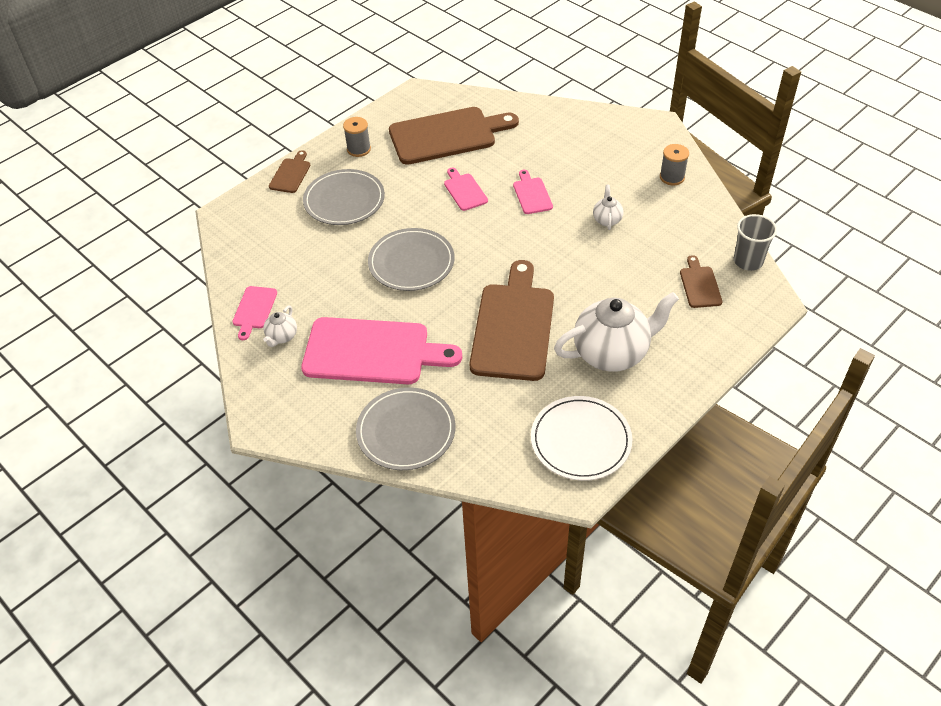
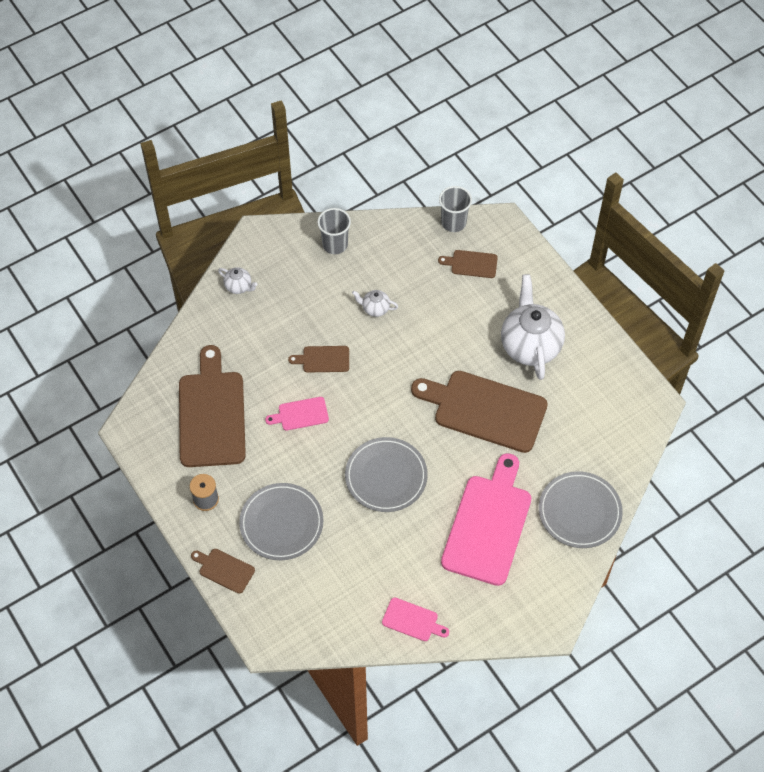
camera: 80 degrees left, 10 degrees up
(282, 337) = (453, 599): white teapot -> white teapot (239, 287)
(532, 194) = (323, 359): pink cutting board -> brown cutting board
(581, 440) = (612, 389): white plate -> none
(672, 177) = (335, 244): grey spool -> grey cup

